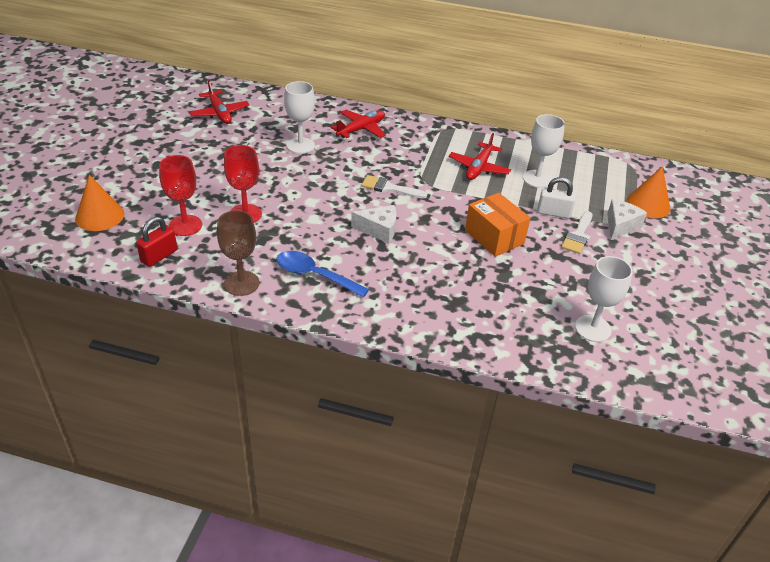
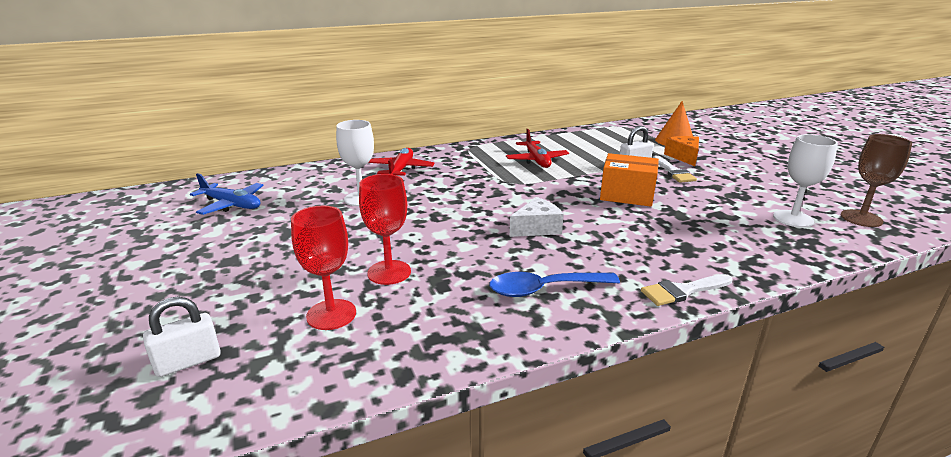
camera: 35 degrees left, 15 degrees down
(100, 216) = (188, 361): orange cone -> white padlock
(159, 256) = (341, 363): red padlock -> none
(219, 113) = (232, 205): red plane -> blue plane
(241, 283) = (485, 336): brown goblet -> brown goblet (861, 218)
(389, 188) = (493, 197): white brush -> white brush (682, 291)
(537, 179) = (586, 152): white goblet -> none
(620, 226) = (684, 157): white cheese -> orange cheese

